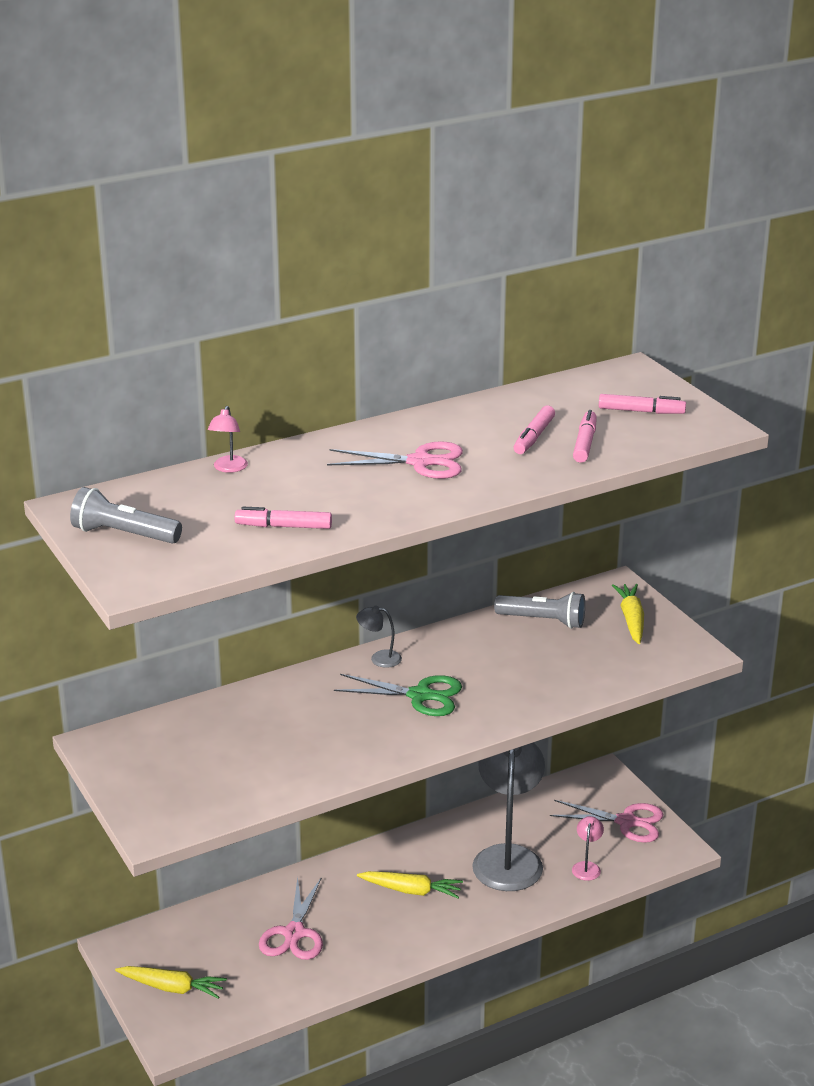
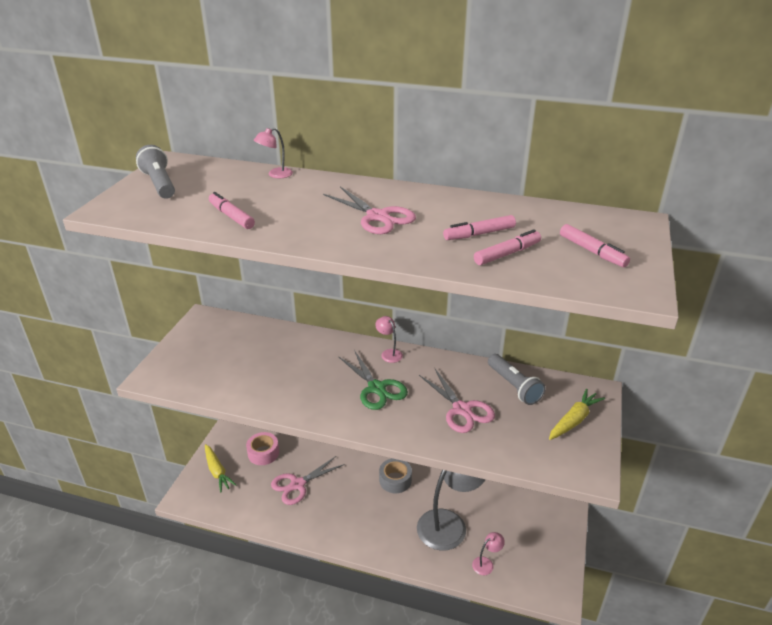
camera: 45 degrees right, 5 degrees up
(201, 932) = (263, 453): none -> pink tape
(379, 658) = (389, 353): grey lamp -> pink lamp
(398, 857) = (395, 480): none -> grey tape
(411, 890) = (377, 504): yellow carrot -> none
(626, 822) = (545, 553): pink scissors -> pink scissors (462, 410)

